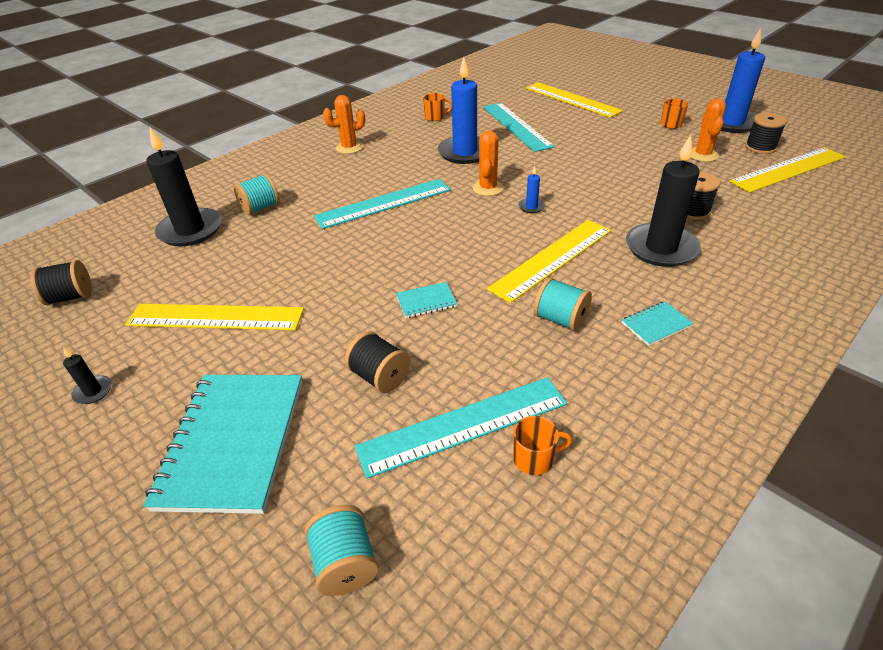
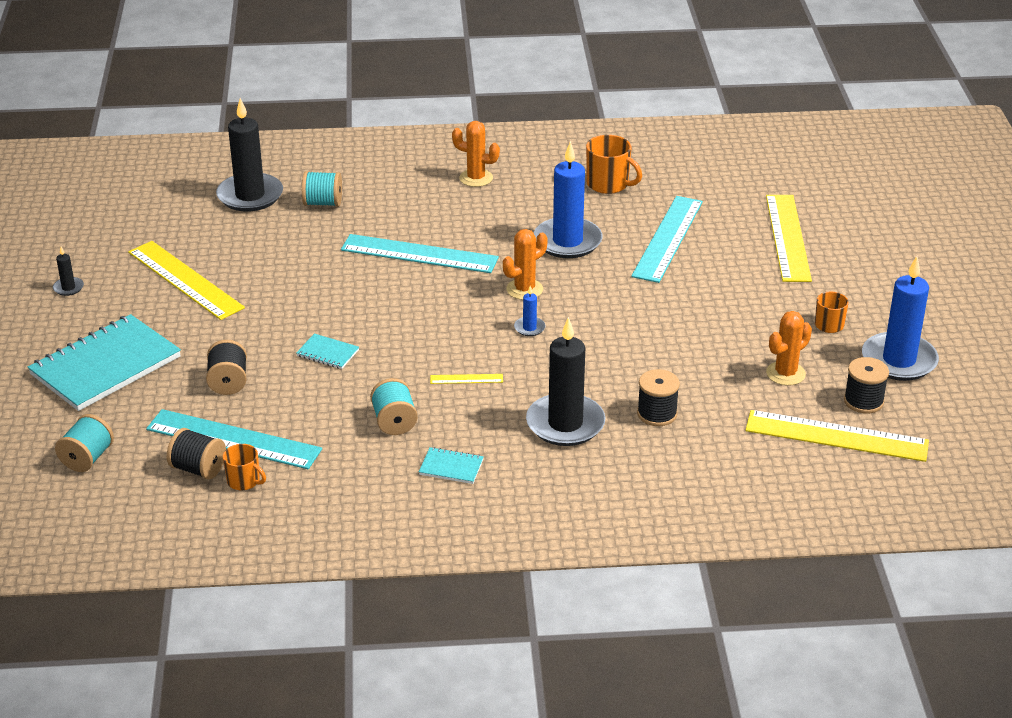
camera: 40 degrees right, 5 degrees down
(71, 297) = (119, 209): black spool -> black spool (198, 469)
(435, 117) = (608, 184): orange mug -> orange mug, size x1.60
(552, 259) = (466, 379): yellow ruler -> yellow ruler, size x0.42

